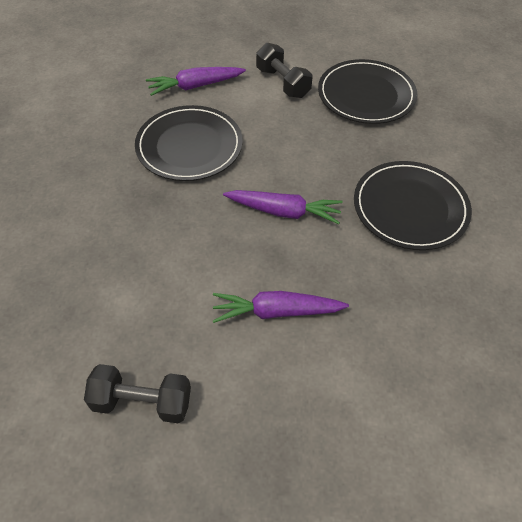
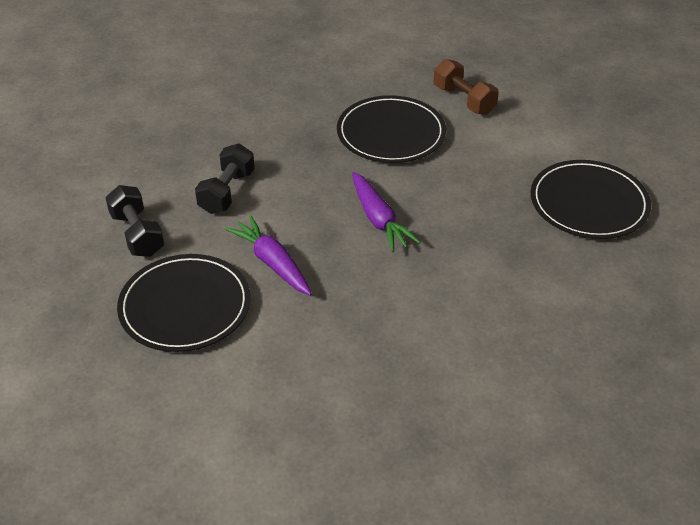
camera: 55 degrees right, 10 degrees down
(195, 86) = (464, 100): purple carrot -> brown dumbbell
(282, 83) = (535, 145): black dumbbell -> black dumbbell (227, 192)
(410, 208) = (470, 294): black plate -> black plate (185, 306)

